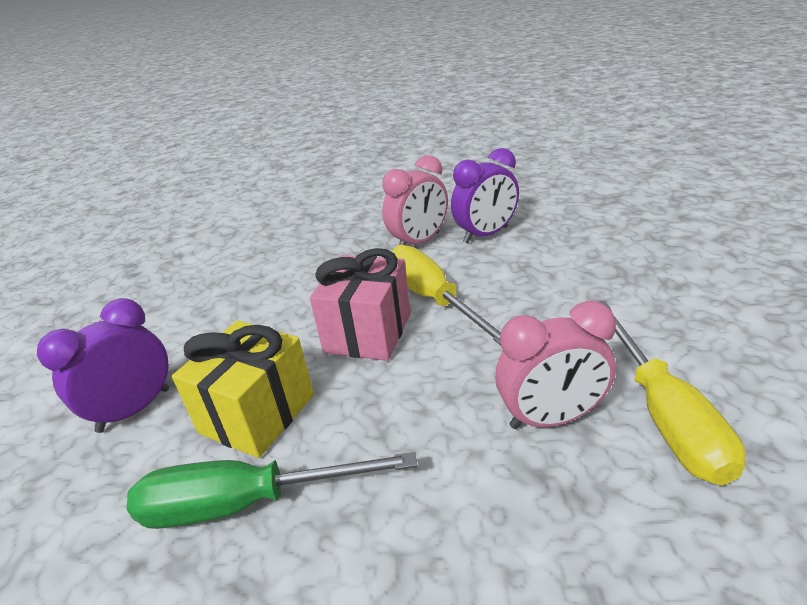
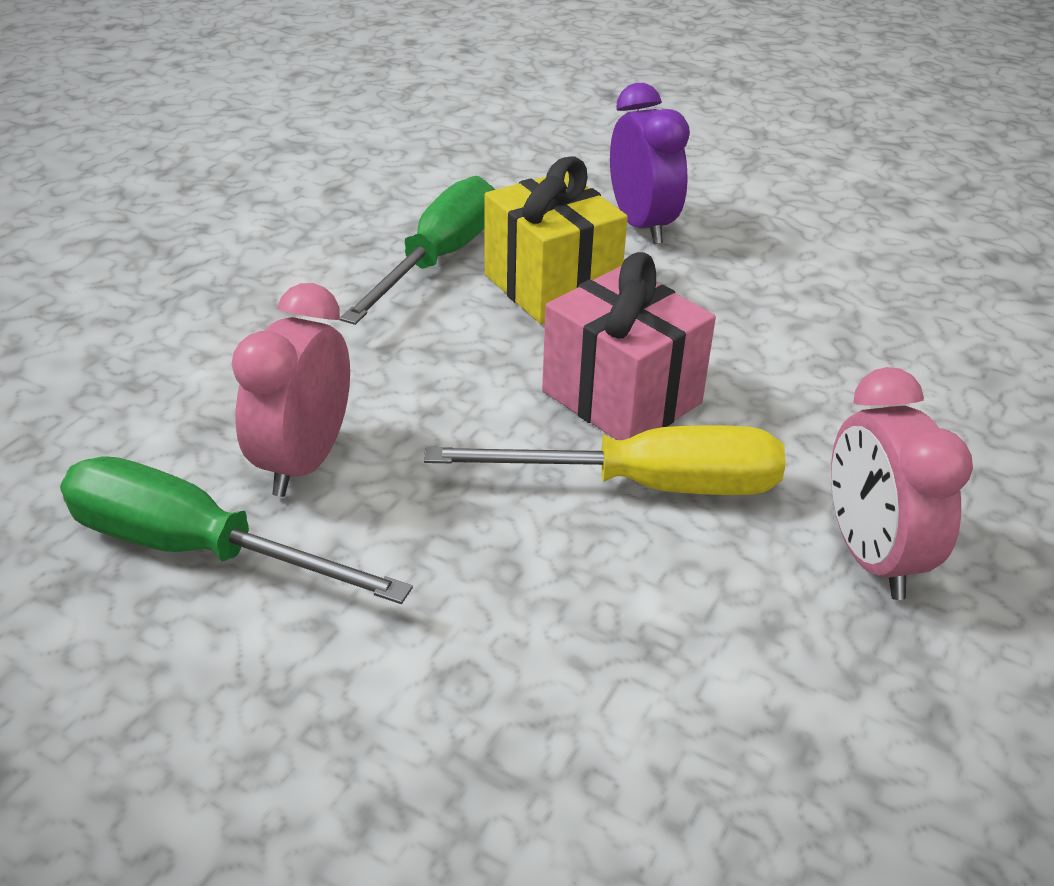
camera: 115 degrees right, 5 degrees up
(486, 235) = (826, 665): purple clock -> none
(663, 414) = (196, 549): yellow screwdriver -> green screwdriver

